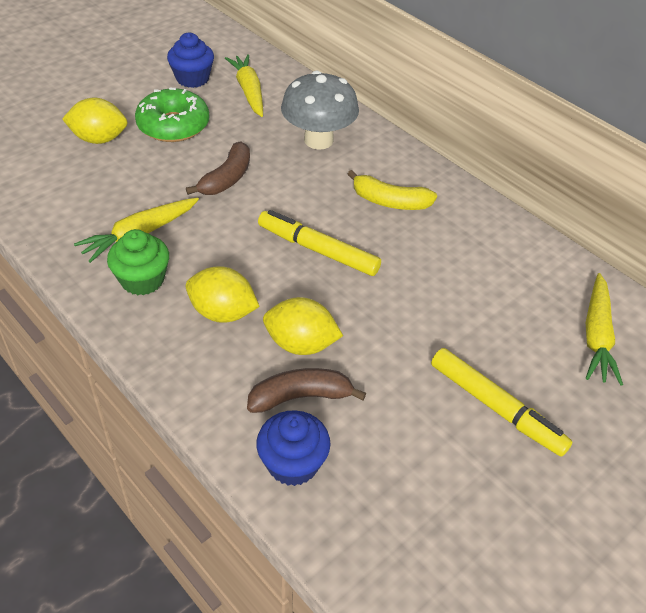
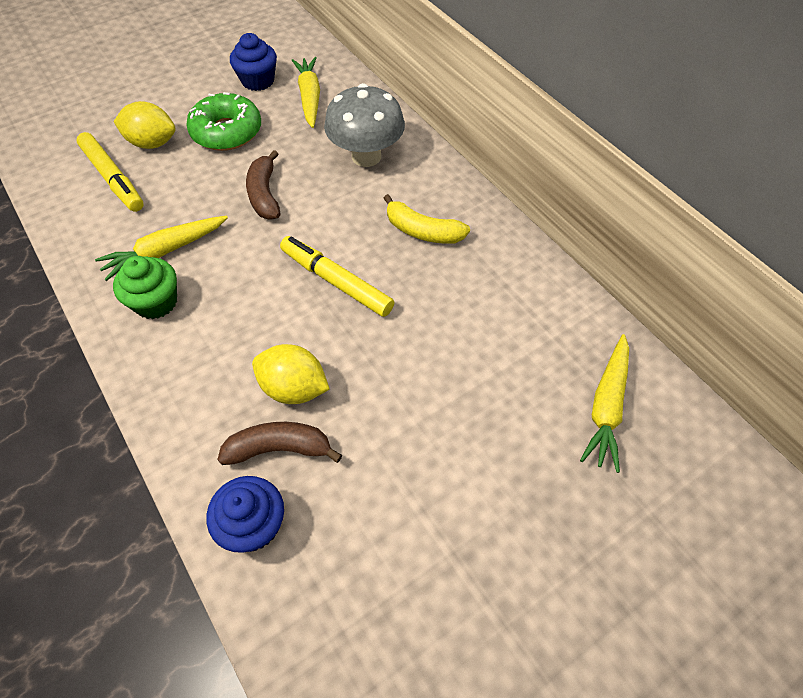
camera: 10 degrees right, 10 degrees up
(223, 313) = (225, 345): yellow lemon -> none
(226, 178) = (264, 194): brown banana -> brown banana turned 135 degrees clockwise
(496, 407) = (478, 481): yellow marker -> yellow marker (113, 178)

